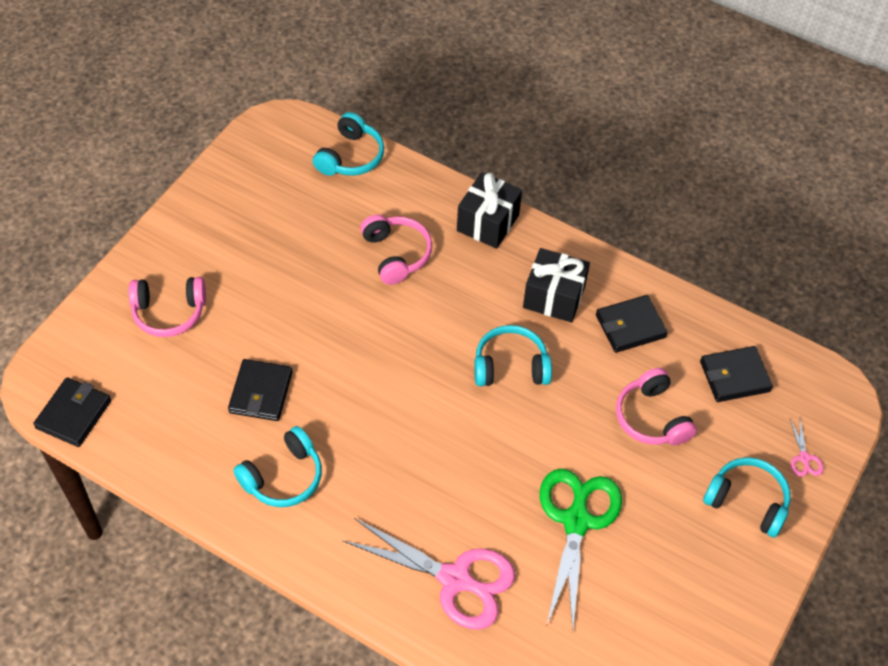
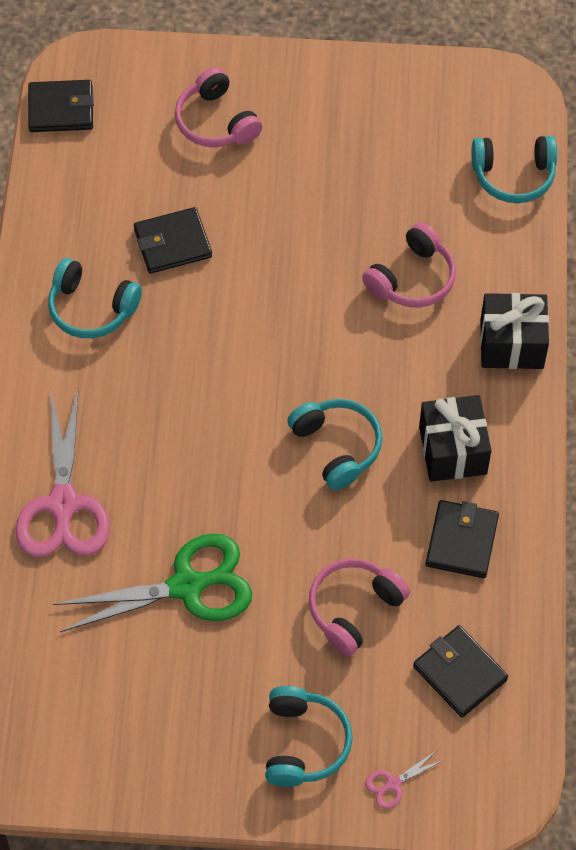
camera: 65 degrees right, 5 degrees up
(630, 326) = (461, 541): black wallet -> black wallet turned 60 degrees clockwise

